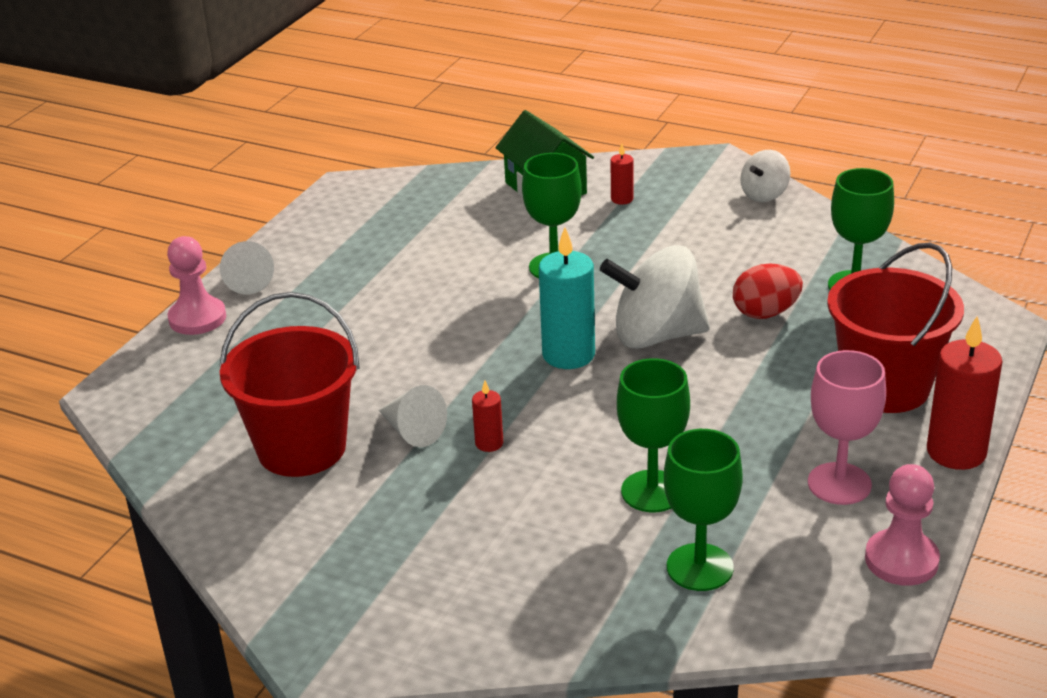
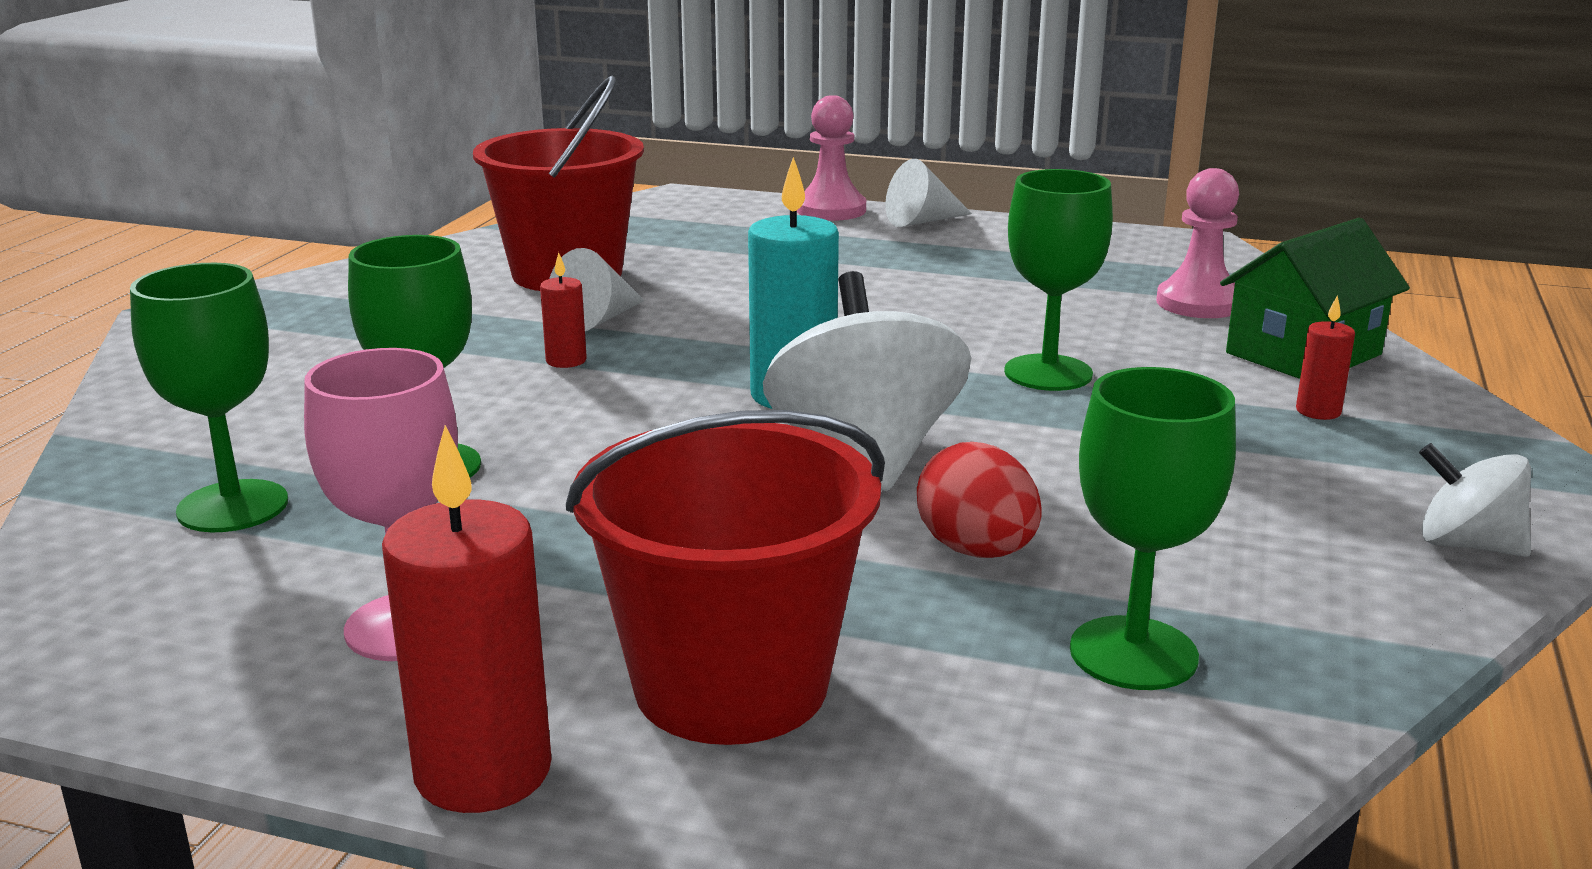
camera: 80 degrees right, 10 degrees down
(901, 560) = (159, 689): pink pawn -> pink pawn (1199, 303)

